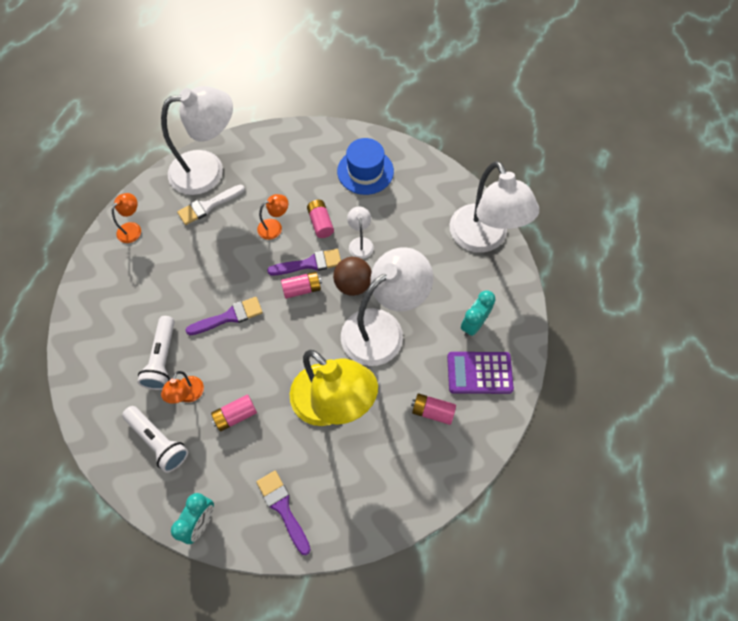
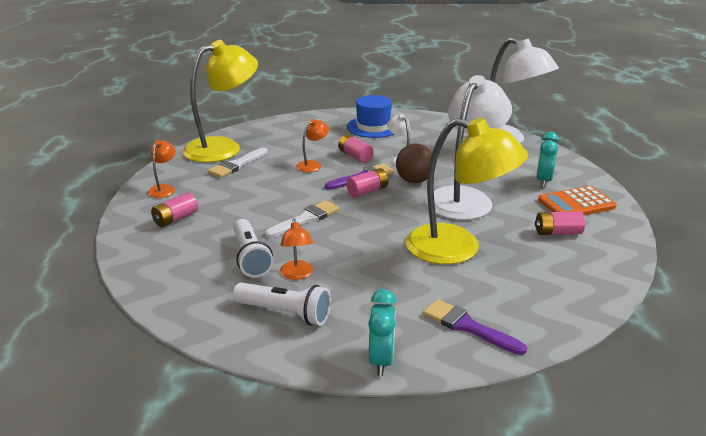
camera: 20 degrees left, 35 degrees down
(208, 170) = (223, 147): white lamp -> yellow lamp
(229, 316) = (306, 219): purple brush -> white brush
(235, 416) = (361, 277): pink battery -> pink battery (176, 219)
(479, 373) = (576, 204): purple calculator -> orange calculator

